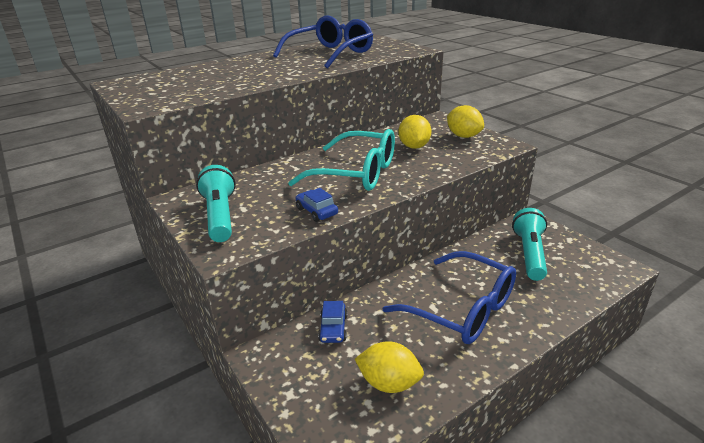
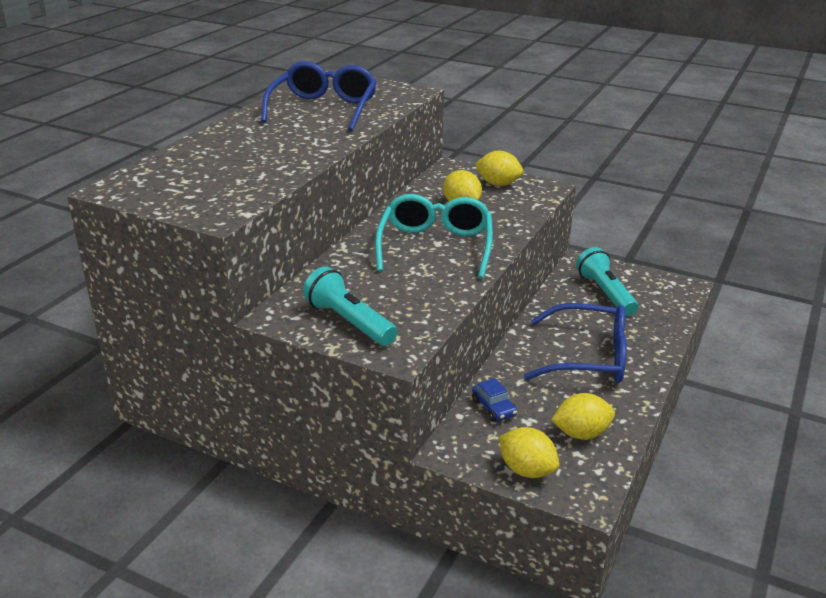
camera: 30 degrees left, 0 degrees up
(305, 401) = (526, 470): none -> yellow lemon
(317, 211) = (442, 294): blue car -> none
(356, 173) = (435, 246): turquoise glasses -> turquoise glasses turned 75 degrees counterclockwise

